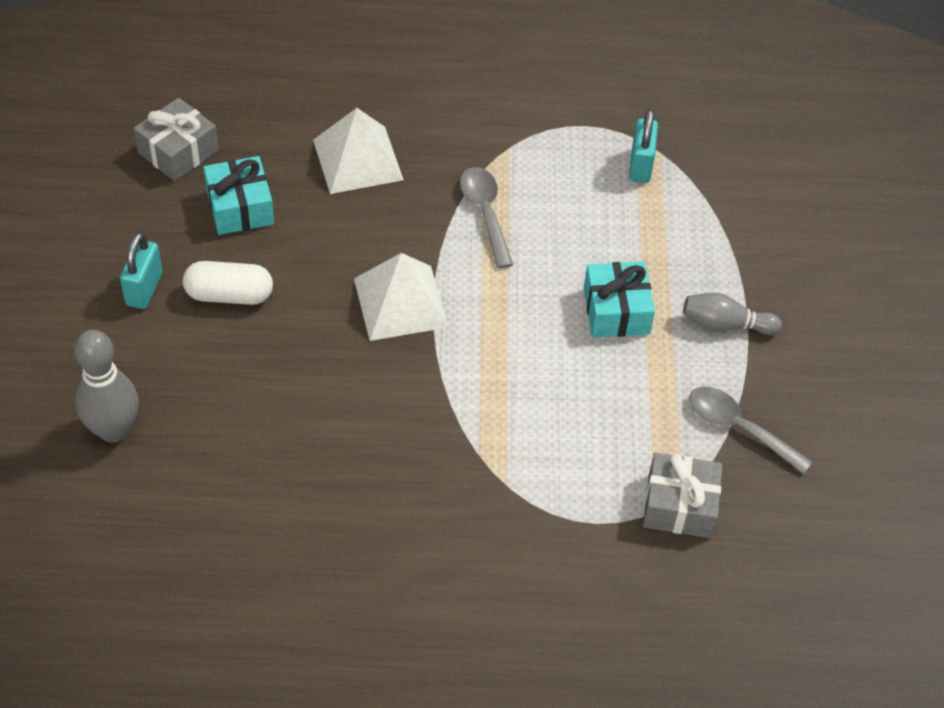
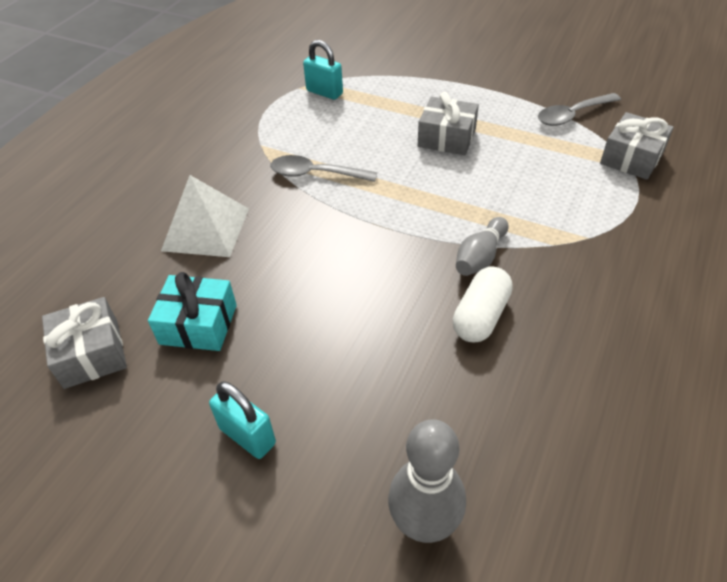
camera: 60 degrees left, 5 degrees down
(229, 295) = (298, 363): white capsule -> white capsule (480, 316)
(400, 302) = (376, 246): white pyramid -> none
(616, 311) = (446, 138): turquoise gift -> grey gift
(725, 324) = (483, 97): grey bowling pin -> grey bowling pin (480, 257)

